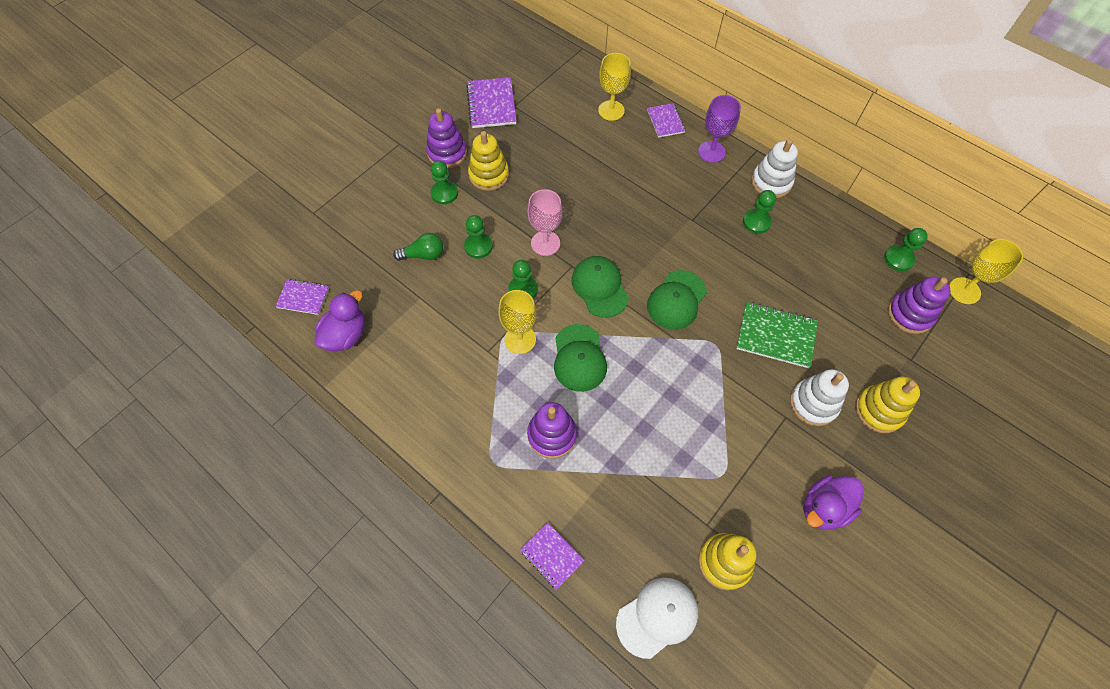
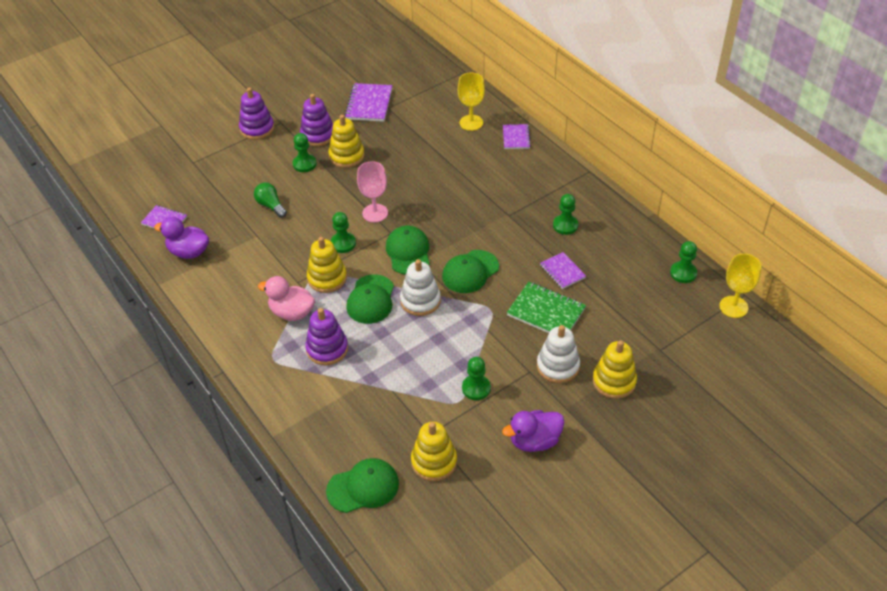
camera: 15 degrees right, 15 degrees down
(346, 335) = (189, 252): purple duck -> purple duck turned 120 degrees counterclockwise
(423, 255) = (271, 206): green light bulb -> green light bulb turned 135 degrees counterclockwise
(478, 246) = (318, 207): green pawn -> green pawn (476, 388)
(494, 394) = (292, 312): none -> pink duck
(520, 339) = (327, 278): yellow goblet -> yellow stacking toy
(551, 556) = (295, 430): purple notebook -> purple notebook (562, 271)
(657, 617) = (363, 487): white cap -> green cap
(711, 152) = (547, 166): purple goblet -> none
(771, 182) = (591, 198): white stacking toy -> white stacking toy (420, 301)
(910, 314) = (674, 316): purple stacking toy -> purple stacking toy (257, 129)

